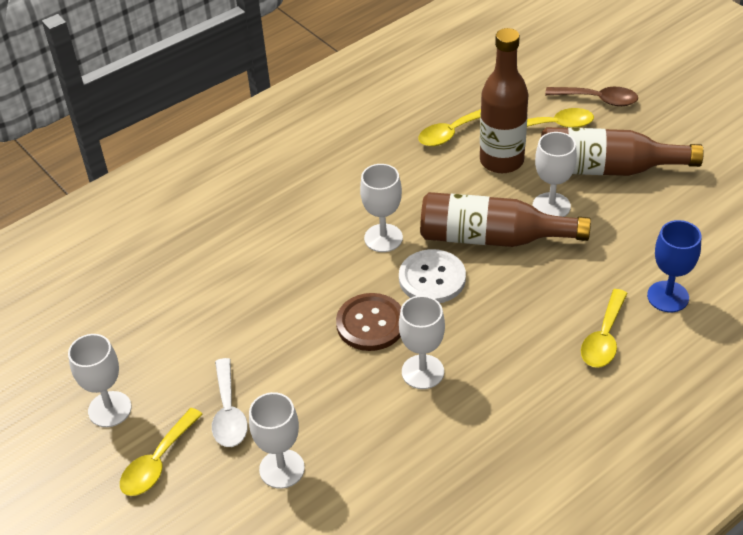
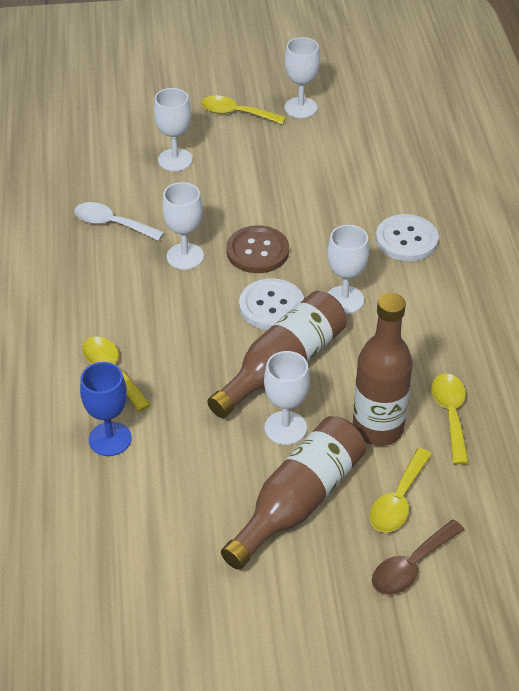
camera: 120 degrees right, 0 degrees up
(157, 462) = (236, 113): yellow spoon -> yellow spoon turned 45 degrees counterclockwise
(228, 413) = (244, 154): white spoon -> white spoon (112, 224)
(272, 234) = (406, 240): none -> white button

